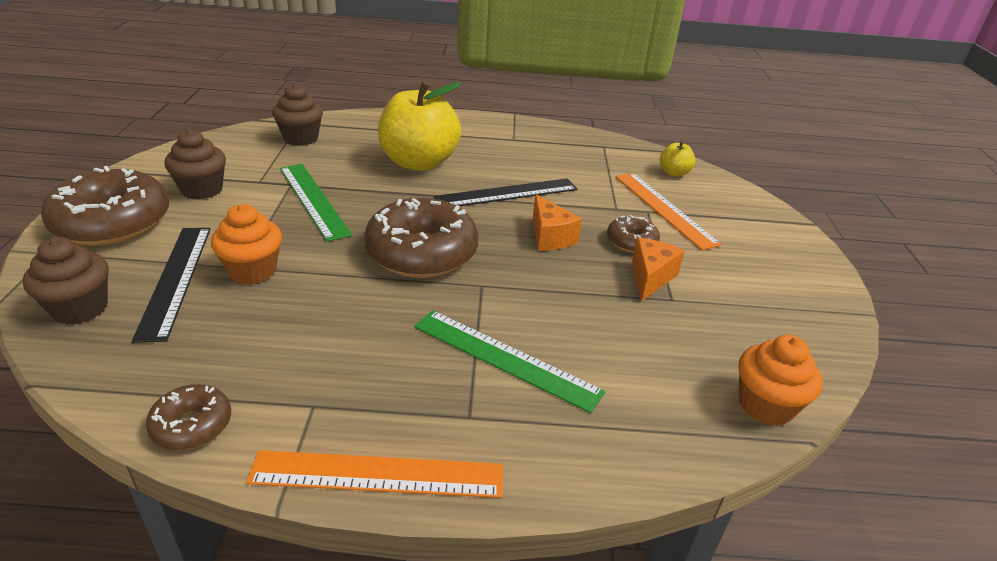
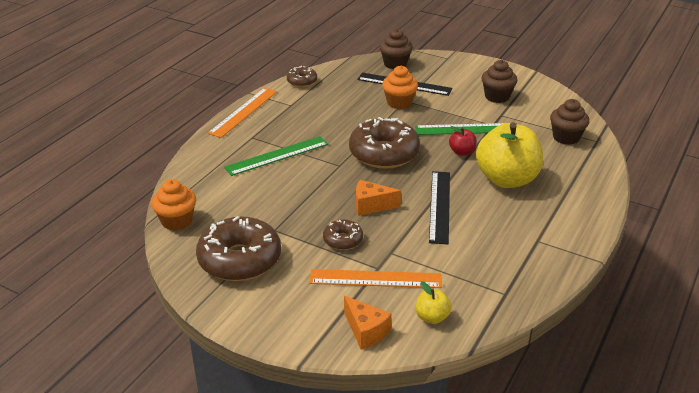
camera: 120 degrees right, 0 degrees up
(112, 223) = (469, 72): brown donut -> brown donut (240, 259)
(377, 196) = (462, 152): none -> red apple
(650, 278) = (300, 230): orange cheese -> orange cheese (366, 331)

